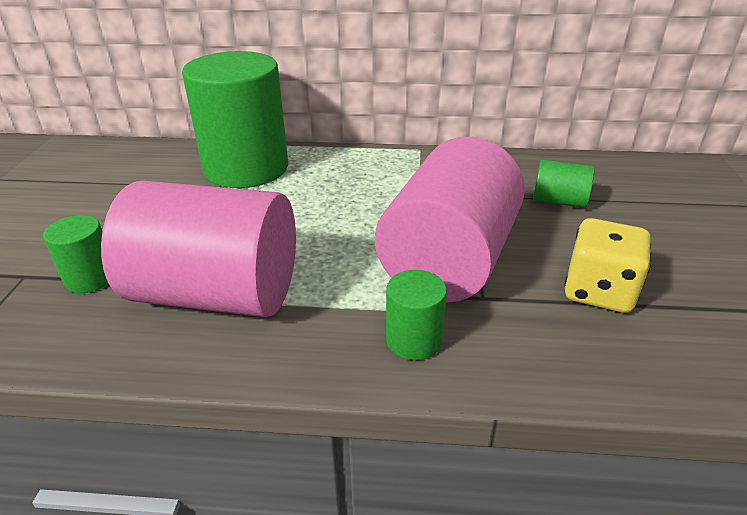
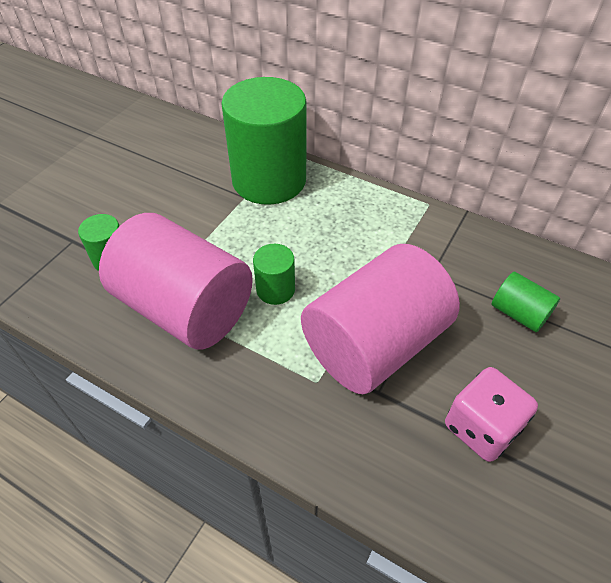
camera: 25 degrees right, 15 degrees up
(413, 340) = (299, 410): green cylinder -> green cylinder (275, 289)
(598, 291) = (481, 427): yellow dice -> pink dice

